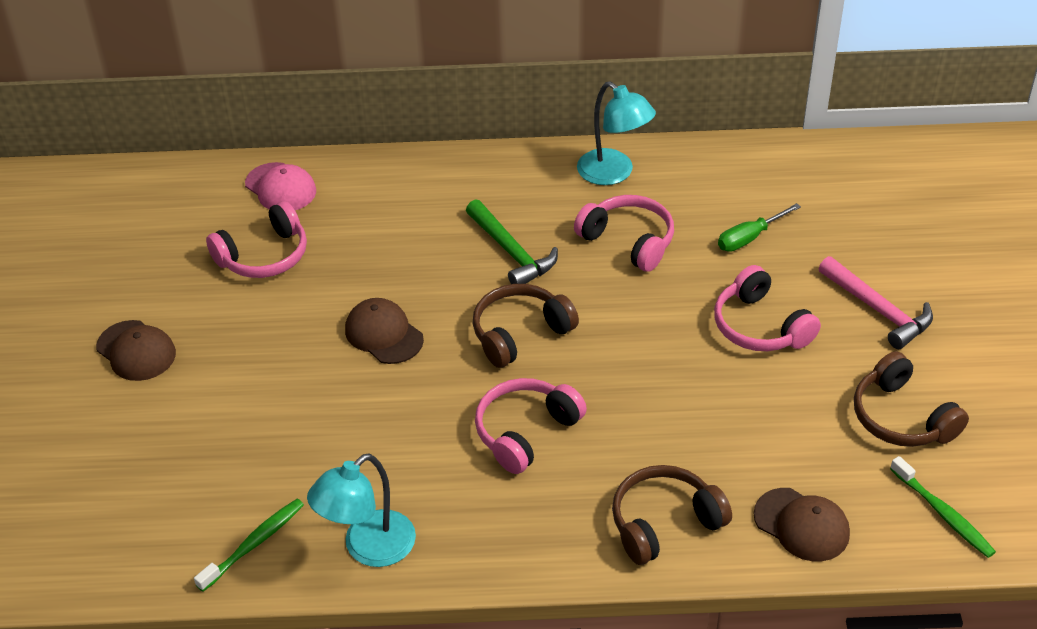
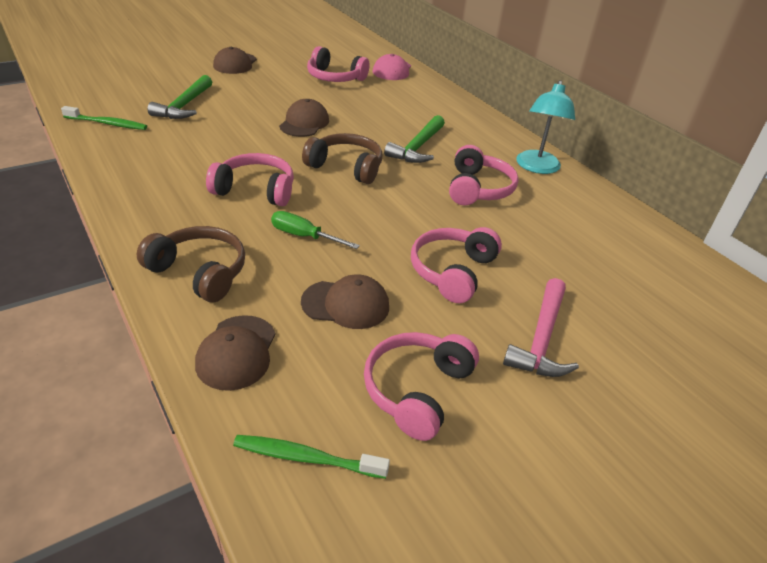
camera: 55 degrees right, 5 degrees down
(249, 446) = (184, 106): none -> green hammer
(368, 548) = (119, 158): turquoise lamp -> none
(749, 238) = (544, 243): green screwdriver -> green screwdriver (304, 236)
(771, 424) = (346, 304): none -> brown cap
(901, 417) = (417, 390): brown headphones -> pink headphones
(943, 514) = (306, 458): green toothbrush -> green toothbrush turned 75 degrees clockwise

